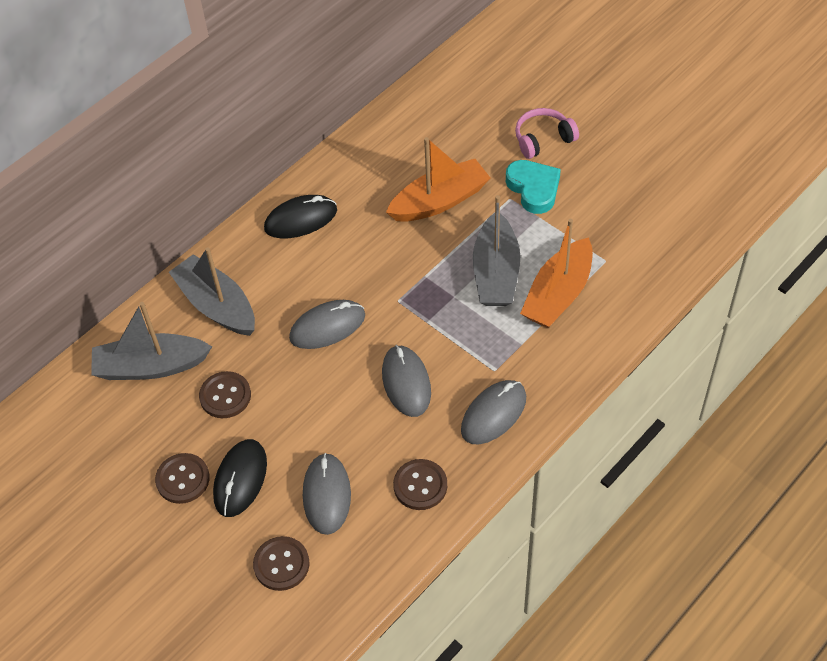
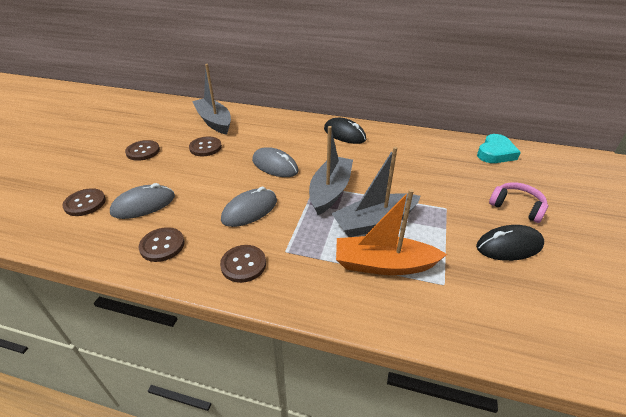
camera: 60 degrees right, 15 degrees down
(217, 305) = (265, 127): grey boat -> grey boat (330, 191)
(240, 479) = (148, 169): black mouse -> black mouse (509, 246)
(439, 201) = (409, 178): orange boat -> none
(493, 414) = (243, 264): grey mouse -> brown button
(533, 189) = (468, 217): turquoise heart -> turquoise heart (495, 153)

